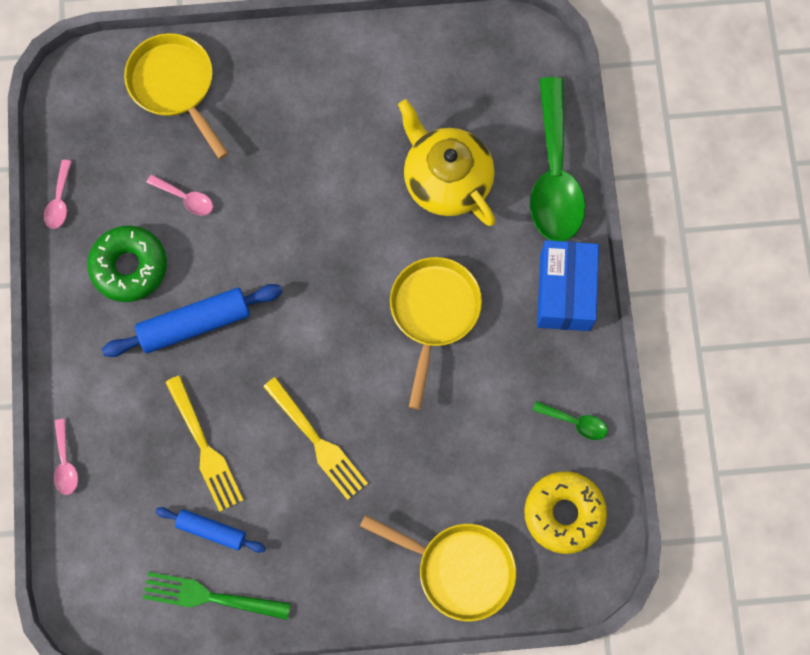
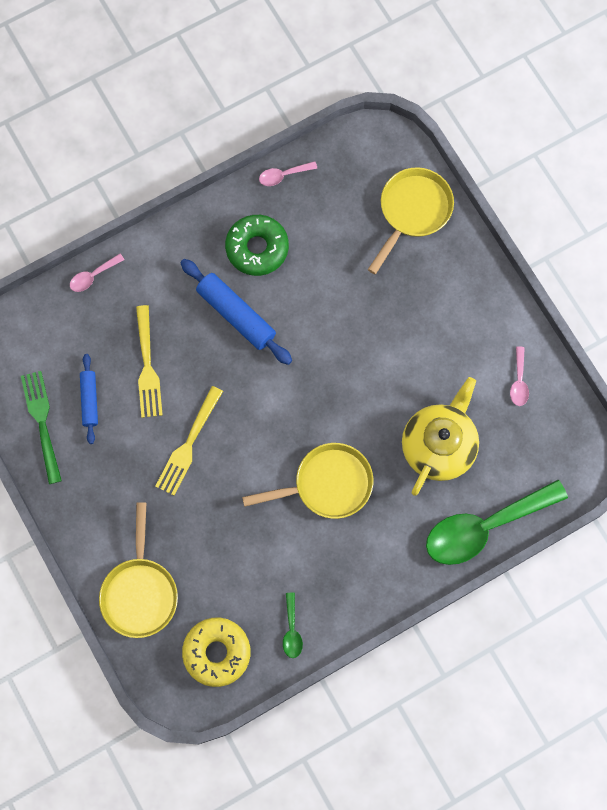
camera: 65 degrees right, 0 degrees up
(185, 198) = (329, 262): pink spoon -> pink spoon (518, 381)
(204, 448) = (147, 366): yellow fork -> yellow fork turned 45 degrees counterclockwise
(564, 292) = (392, 577): blue box -> none

